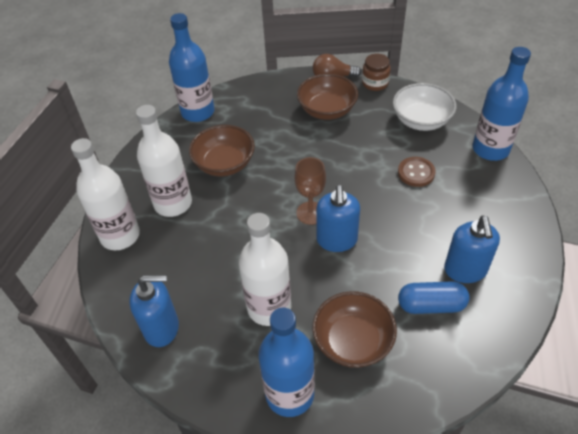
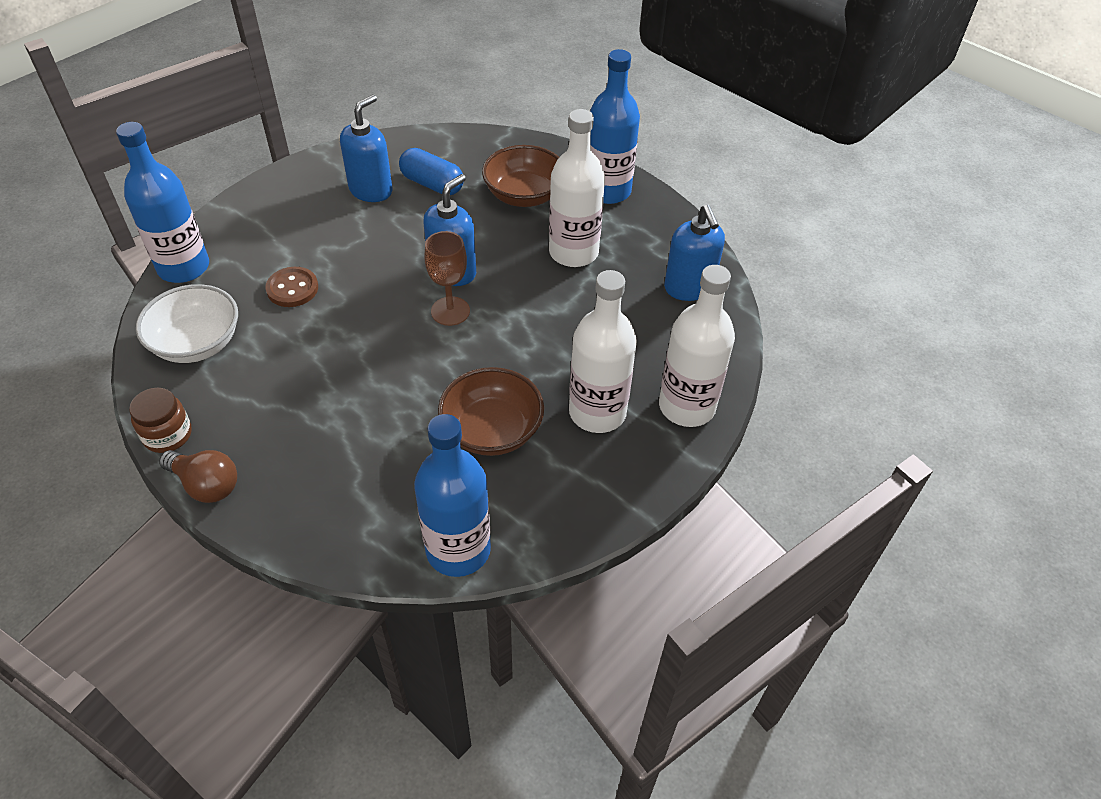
camera: 150 degrees left, 0 degrees up
(162, 328) = (689, 288): blue soap dispenser -> blue soap dispenser turned 135 degrees counterclockwise
(327, 110) = (282, 431): brown bowl -> none

